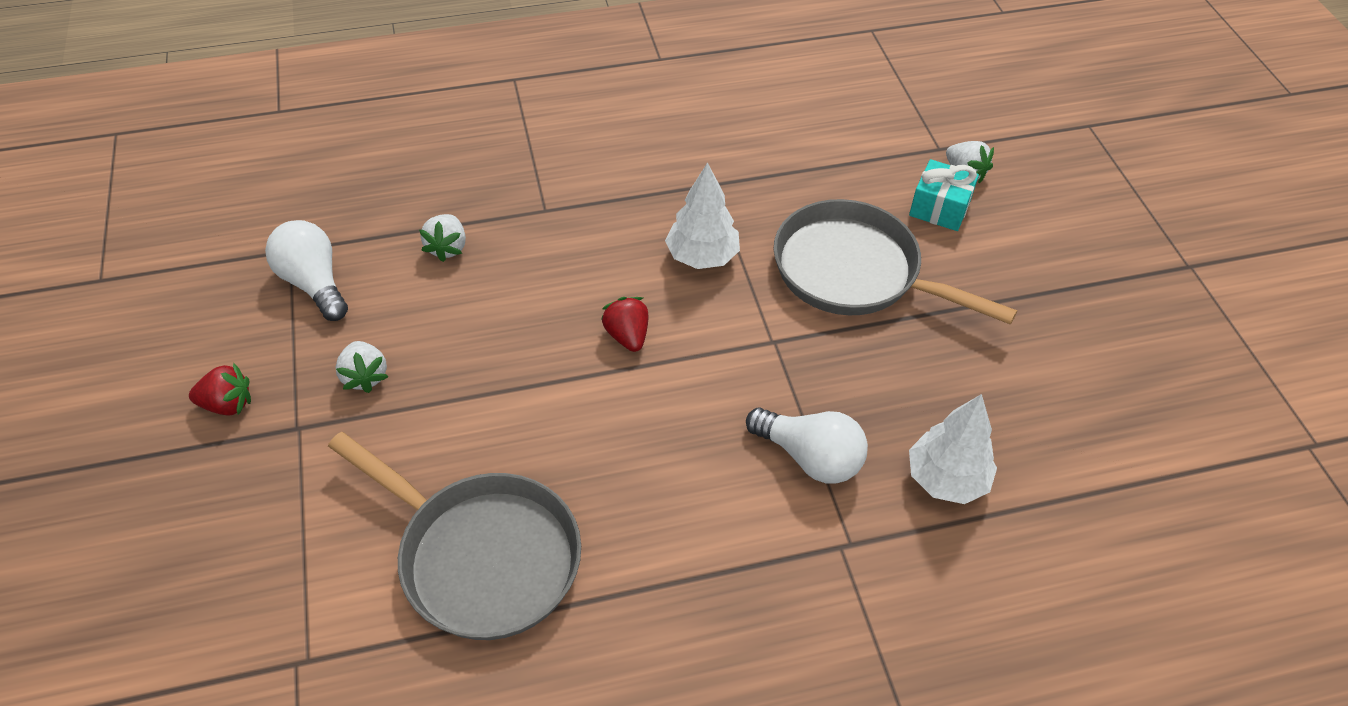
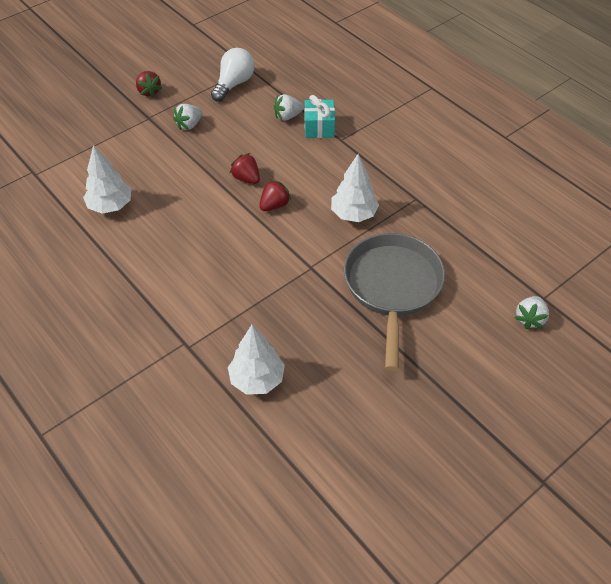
camera: 65 degrees right, 0 degrees up
(481, 556) = (110, 206): grey pan -> white tree
(547, 348) = (246, 178): none -> red strawberry
(809, 457) = (237, 310): white light bulb -> none
(939, 208) = (483, 314): turquoise gift -> turquoise gift (319, 127)

